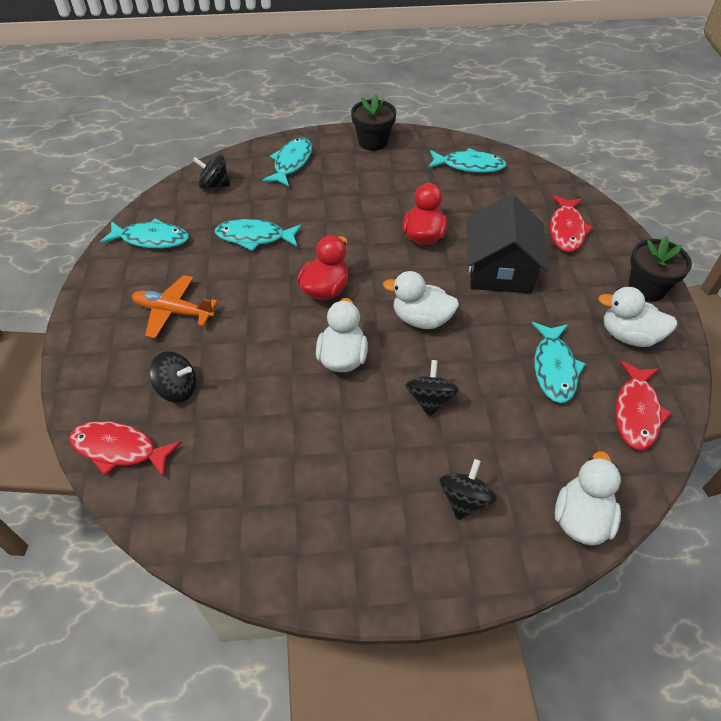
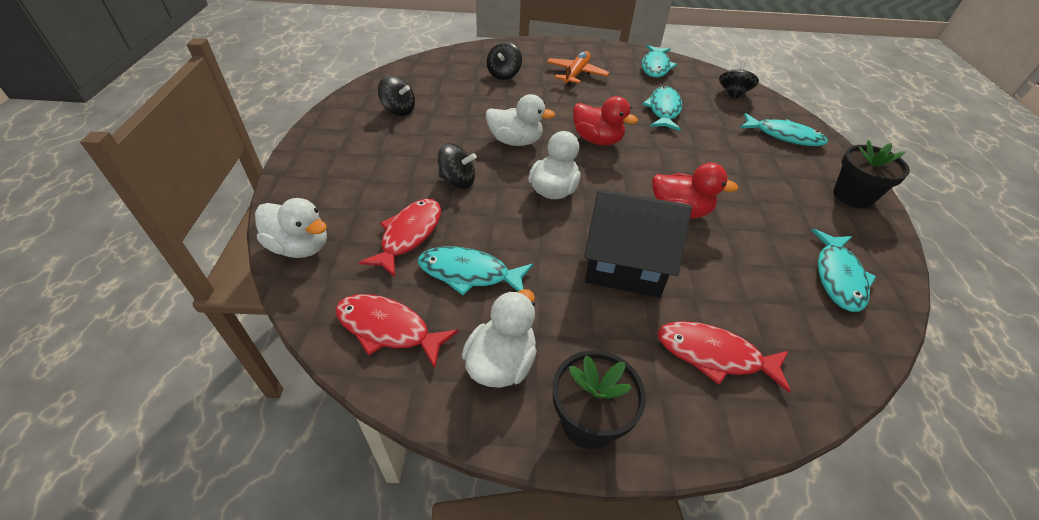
camera: 95 degrees right, 5 degrees down
(119, 449) = (462, 57): red fish -> red fish (409, 235)
(464, 500) = (355, 183): black spinning top -> black spinning top (399, 110)

